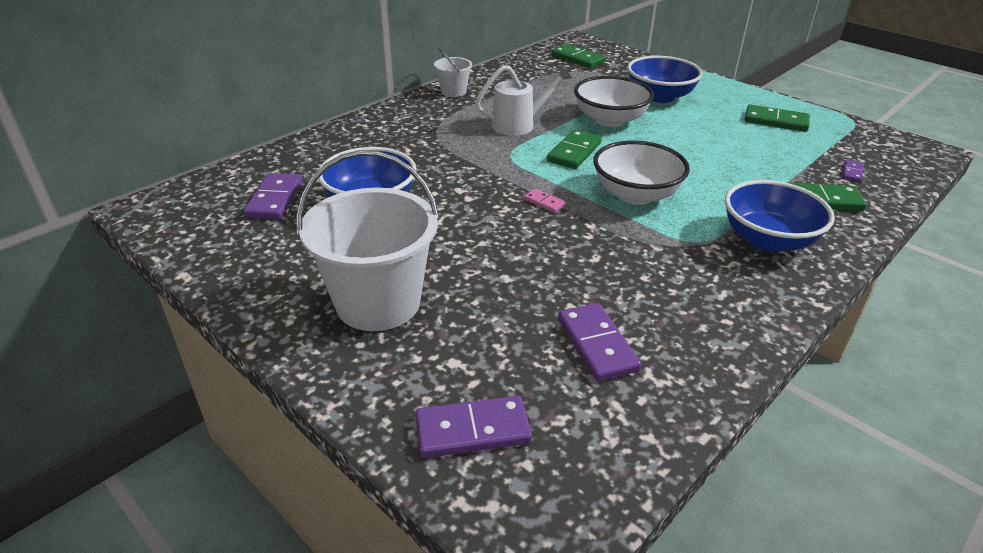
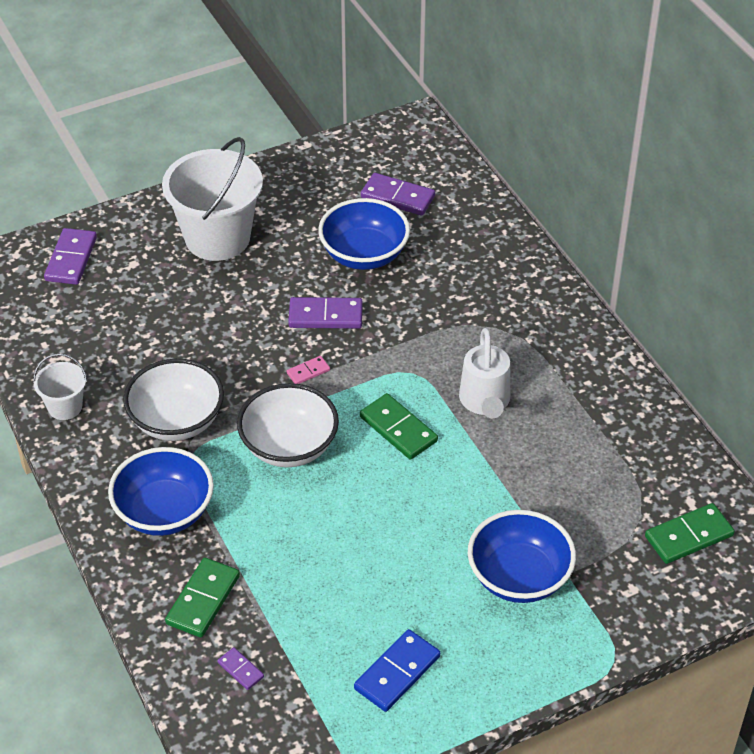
camera: 110 degrees right, 10 degrees up
(453, 92) = (603, 366): white bucket -> white bucket (65, 407)
(596, 344) = (106, 340): purple domino -> purple domino (325, 316)
(610, 120) = (467, 493): white bowl -> white bowl (177, 421)
(775, 121) = (397, 672): green domino -> blue domino

